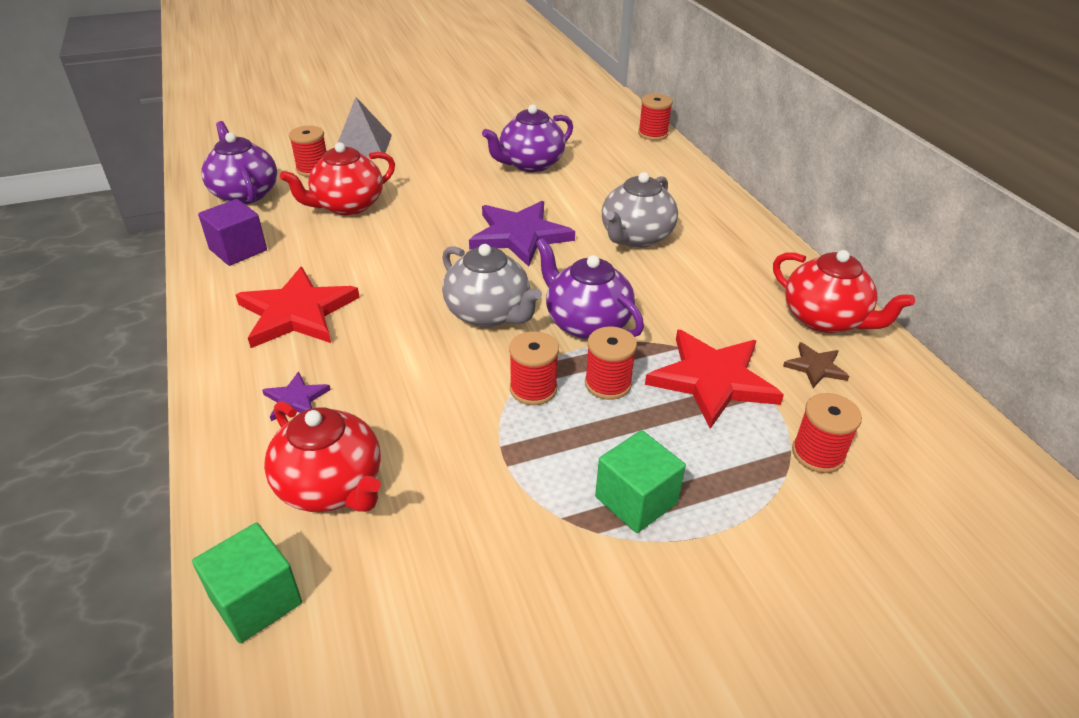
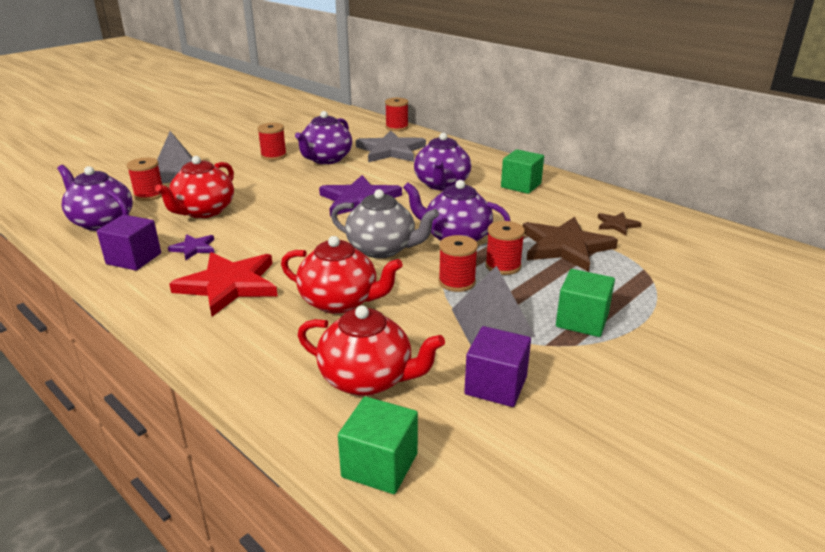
camera: 25 degrees left, 10 degrees down
(296, 399) = (284, 337): purple star -> purple star (194, 248)
(455, 551) = (495, 385): none -> purple cube
(525, 461) = (492, 322): none -> grey pyramid
(616, 169) = (390, 151): none -> grey star
(636, 237) = (442, 184): grey teapot -> purple teapot
(712, 380) = (565, 246): red star -> brown star
(737, 265) = (521, 185): none -> green cube
(817, 454) = (660, 266): red spool -> red spool (273, 156)
(825, 319) = (598, 200): red teapot -> red teapot (340, 302)

